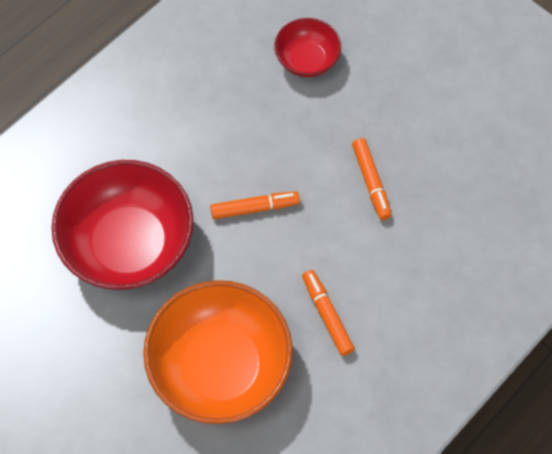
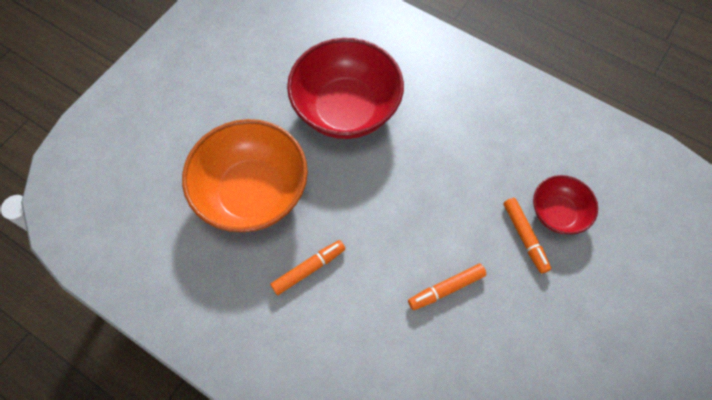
camera: 80 degrees right, 0 degrees up
(254, 208) = (397, 194): orange marker -> orange marker (524, 237)

